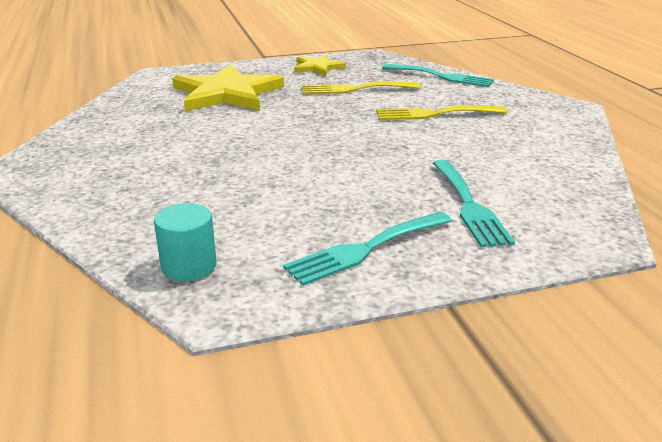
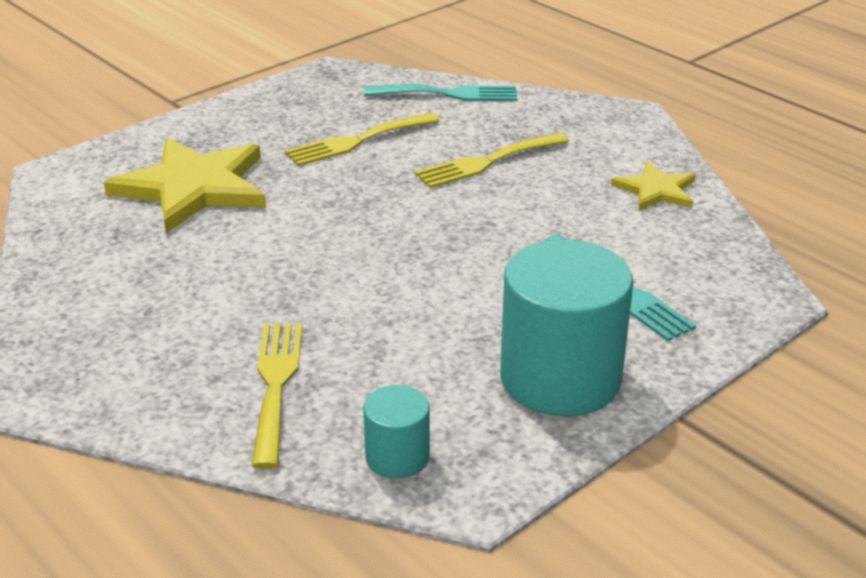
camera: 25 degrees left, 5 degrees up
(157, 201) = (276, 385): none -> yellow fork
(318, 67) = (274, 110): yellow star -> yellow star (656, 190)
(365, 249) = (560, 378): turquoise fork -> turquoise cylinder

